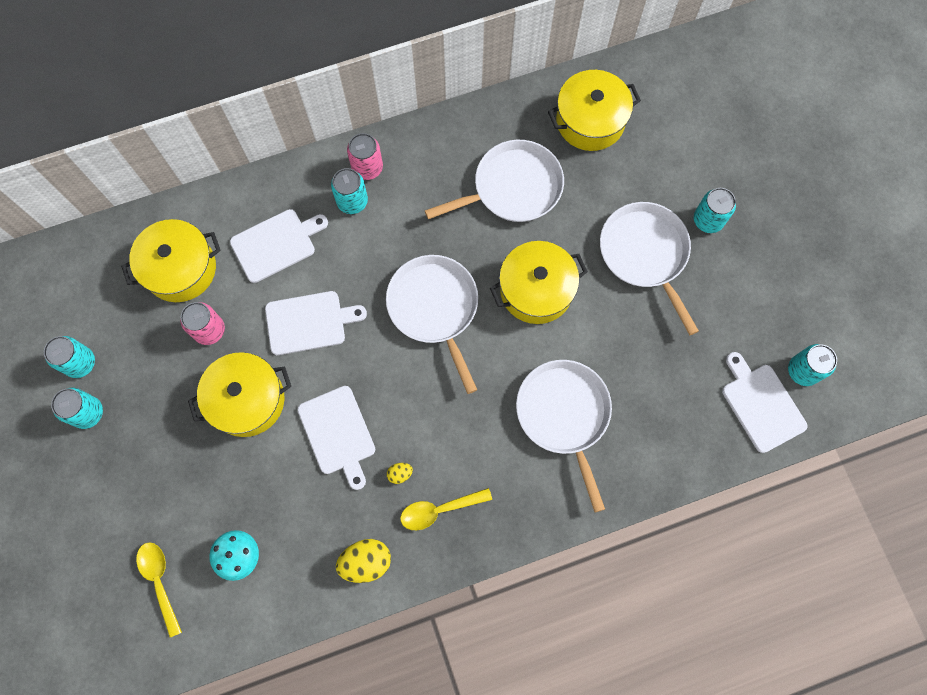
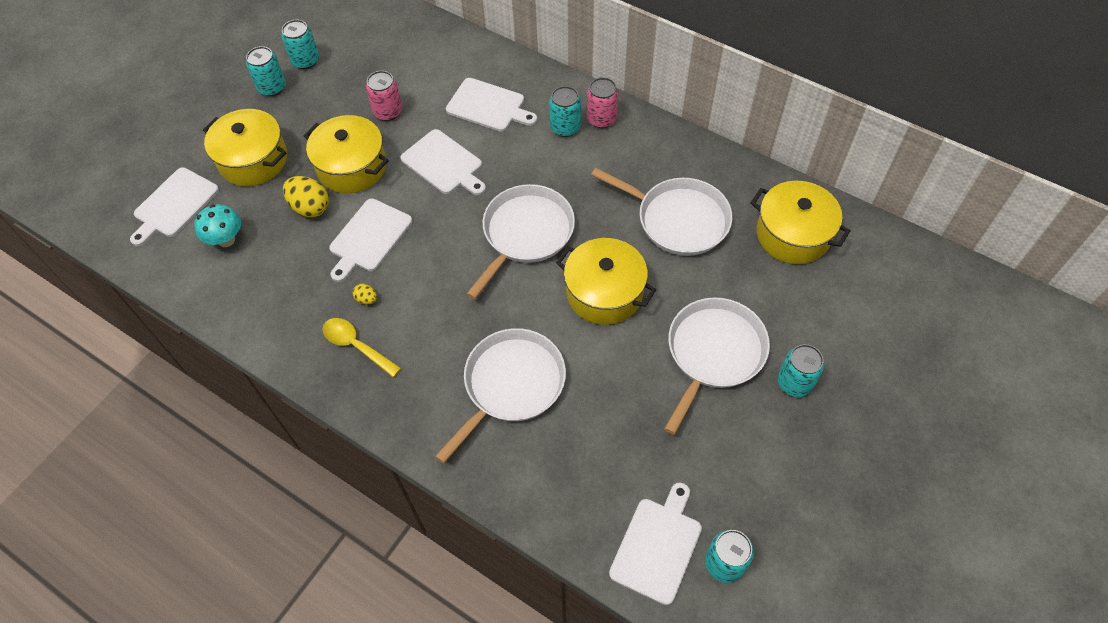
camera: 55 degrees right, 15 degrees down
(160, 581) = (174, 205): yellow spoon -> white cutting board
(180, 269) = (421, 67): yellow pot -> yellow pot (253, 160)
(366, 562) = (277, 323): yellow egg -> yellow egg (310, 207)

